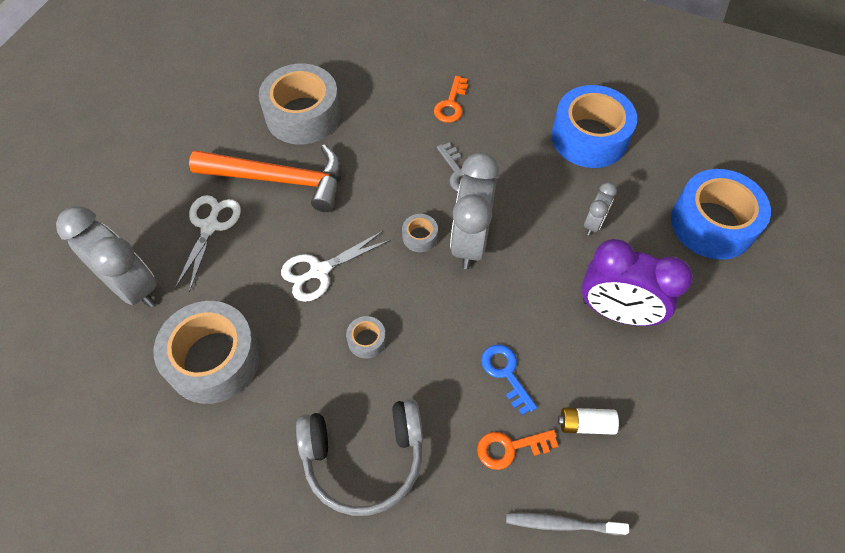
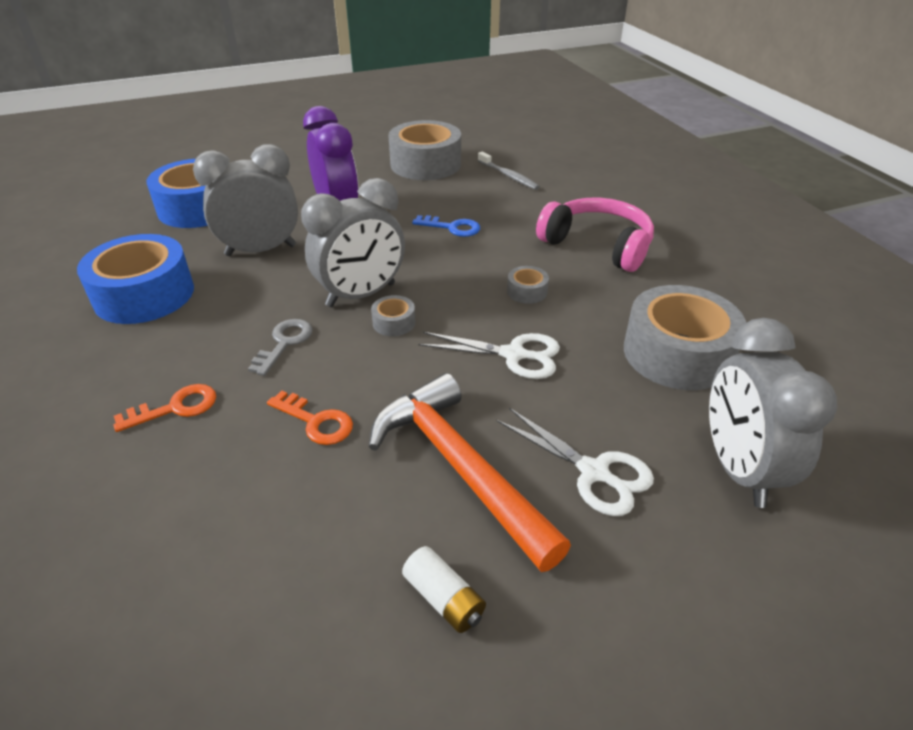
camera: 135 degrees left, 20 degrees down
(210, 226) = (594, 472): white scissors -> white scissors turned 105 degrees counterclockwise
(303, 115) = (334, 534): grey tape -> grey tape (425, 164)
(364, 458) = (597, 245): grey headphones -> pink headphones
(505, 373) = (452, 227): blue key -> blue key turned 90 degrees counterclockwise
(510, 448) = (497, 205): orange key -> orange key (316, 421)
(585, 424) = (439, 191): white battery -> white battery (444, 598)
(593, 223) = (261, 250): grey clock -> grey clock, size x2.01

